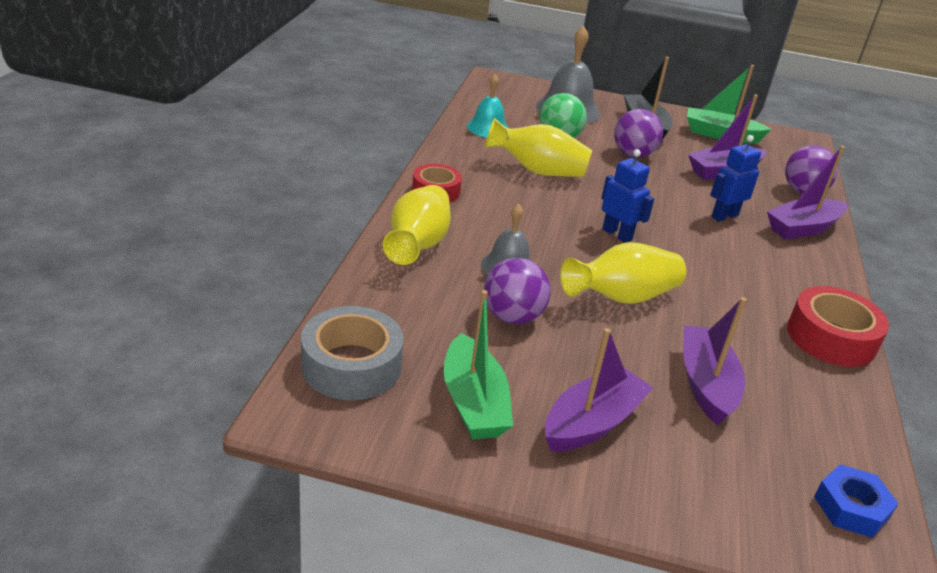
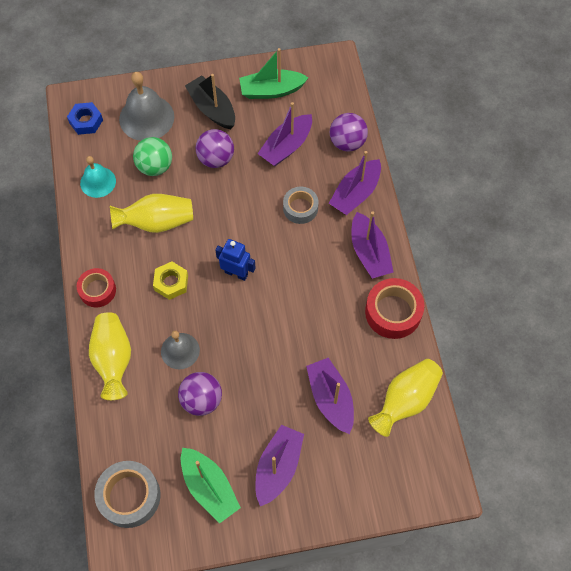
camera: 20 degrees left, 30 degrees up
(529, 215) = (171, 283): none -> yellow nut
(621, 297) = (260, 342): yellow vase -> yellow vase (405, 400)
(724, 216) = (300, 208): blue robot -> grey tape
(808, 277) = (369, 253): none -> purple boat
(851, 507) = (425, 457): blue nut -> blue nut (86, 121)

